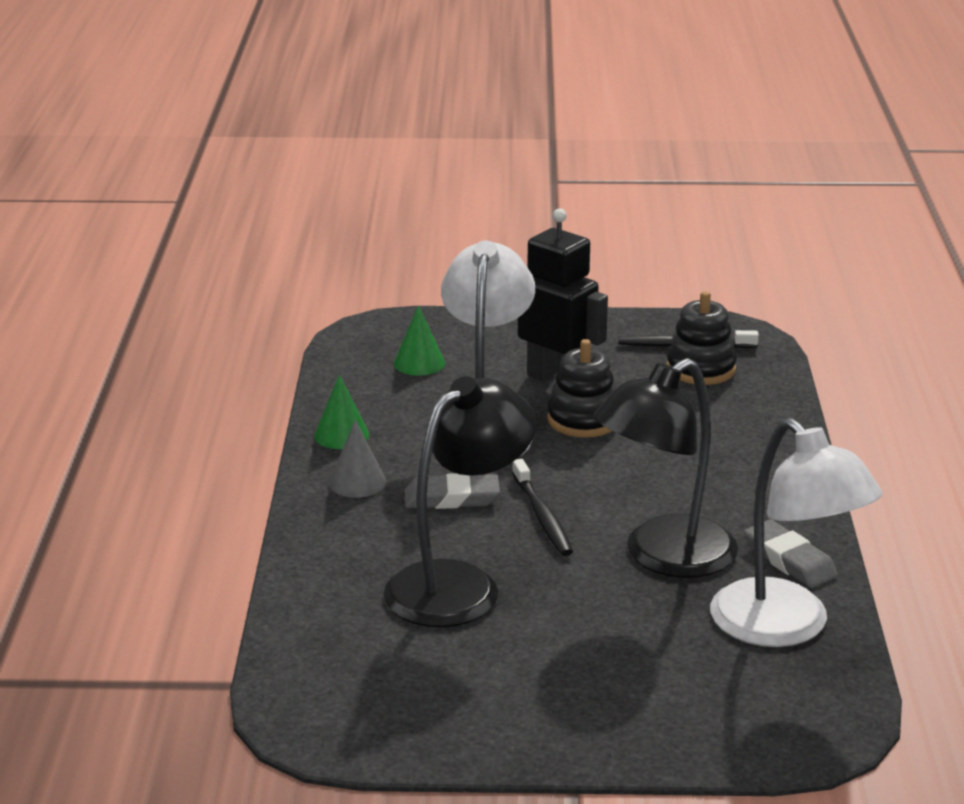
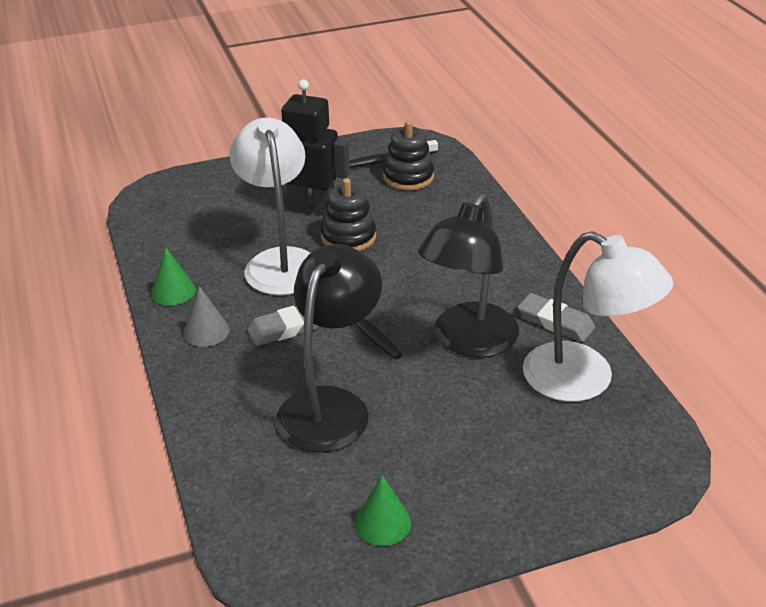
camera: 20 degrees left, 10 degrees up
(419, 363) = (202, 215): green cone -> green cone (383, 523)

